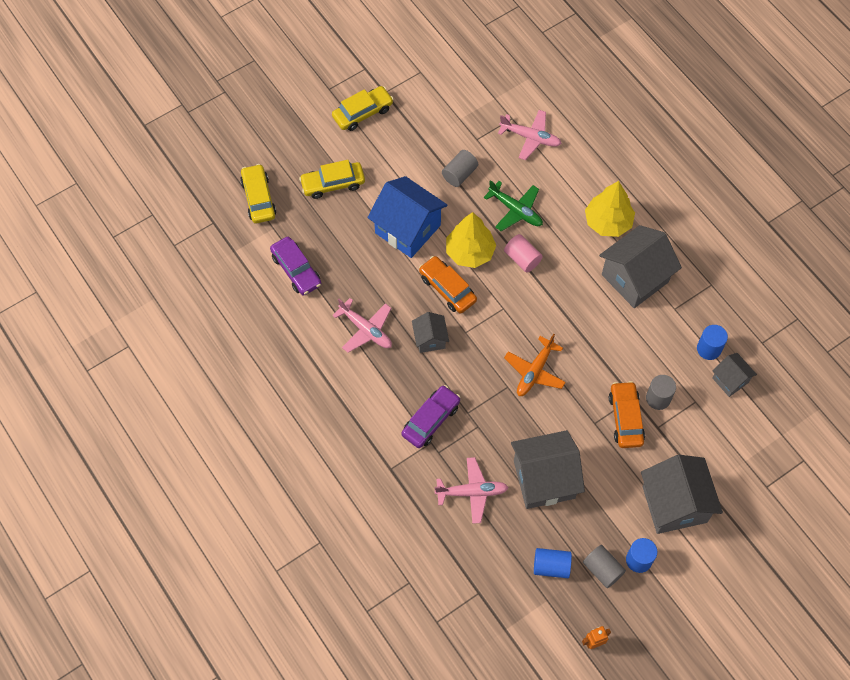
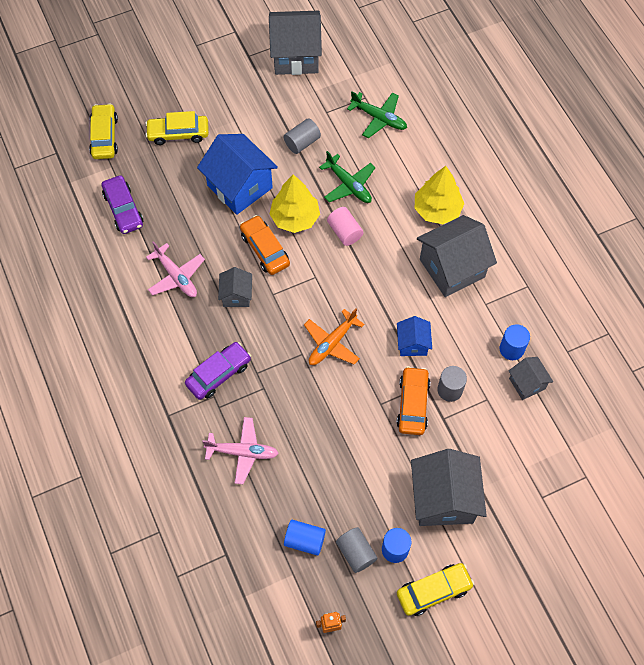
camera: 10 degrees right, 0 degrees up
(363, 113) = (223, 72): yellow car -> yellow car (434, 591)
(530, 138) = (379, 118): pink plane -> green plane
(544, 479) = (317, 451): grey house -> grey house (296, 56)
(613, 359) = (412, 344): none -> blue house

